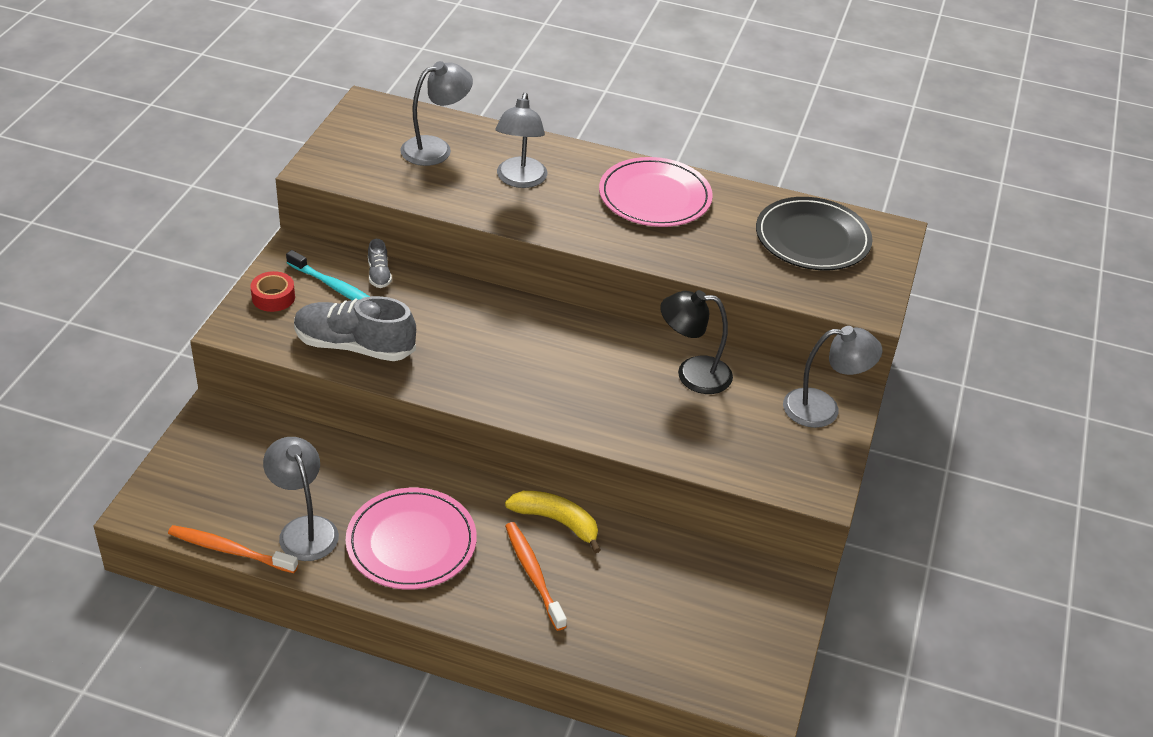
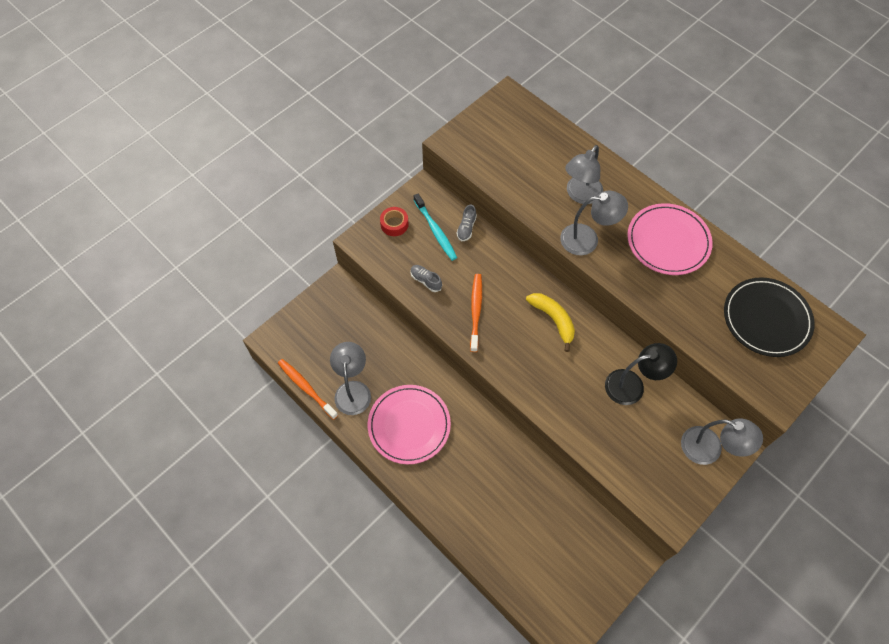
camera: 30 degrees right, 20 degrees up
(354, 346) = (426, 281): grey shoe -> grey shoe, size x0.46
(436, 148) = (536, 149): grey lamp -> grey lamp (587, 239)
(533, 575) = (470, 479): orange toothbrush -> orange toothbrush (476, 311)
(557, 521) = (502, 446): yellow banana -> yellow banana (553, 320)
(692, 374) = (632, 385): black lamp -> black lamp turned 135 degrees clockwise

